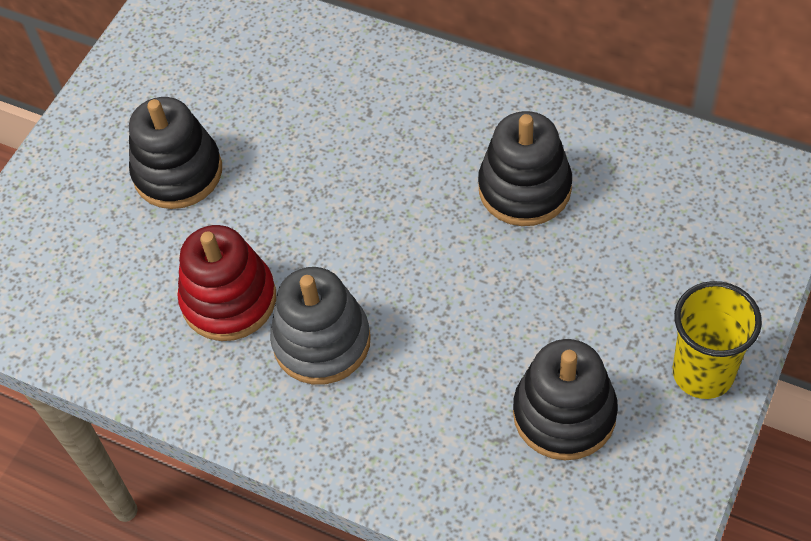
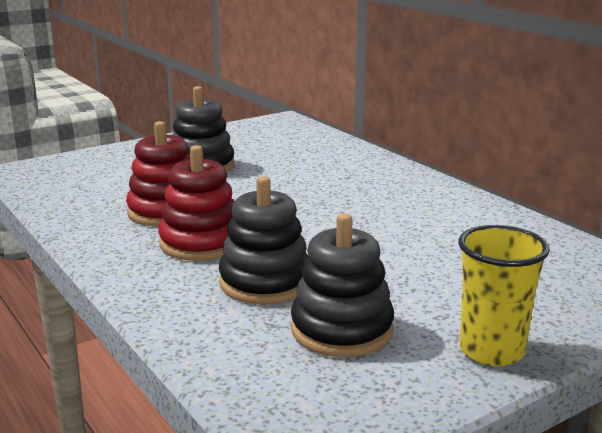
camera: 25 degrees right, 35 degrees down
(321, 341) = (201, 243): grey stacking toy -> red stacking toy
(524, 188) = (425, 228): black stacking toy -> black stacking toy (265, 282)

